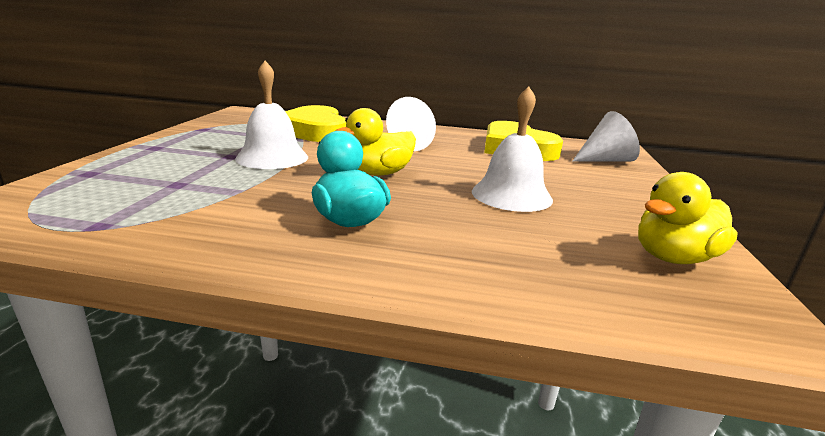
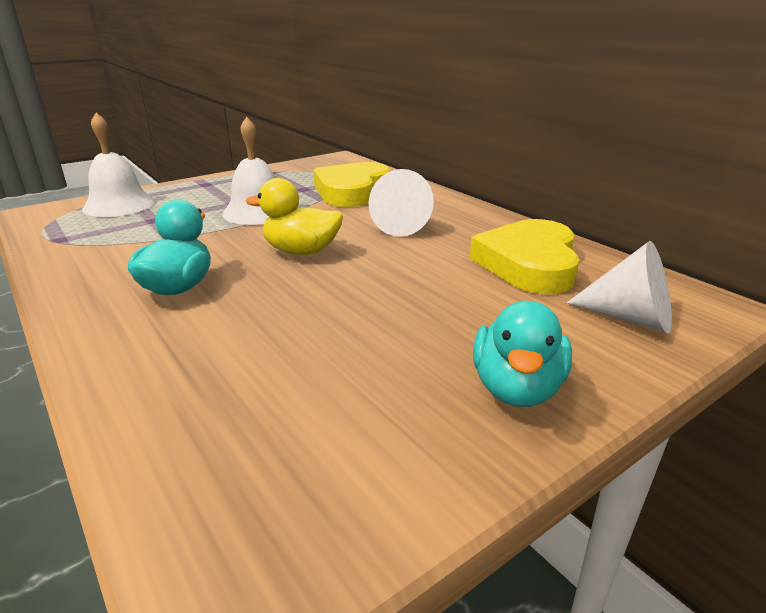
camera: 45 degrees right, 5 degrees up
(511, 195) = (368, 317): white bell -> white bell (119, 205)
(640, 201) = (516, 388): none -> turquoise duck
(673, 258) = (352, 466): yellow duck -> none

